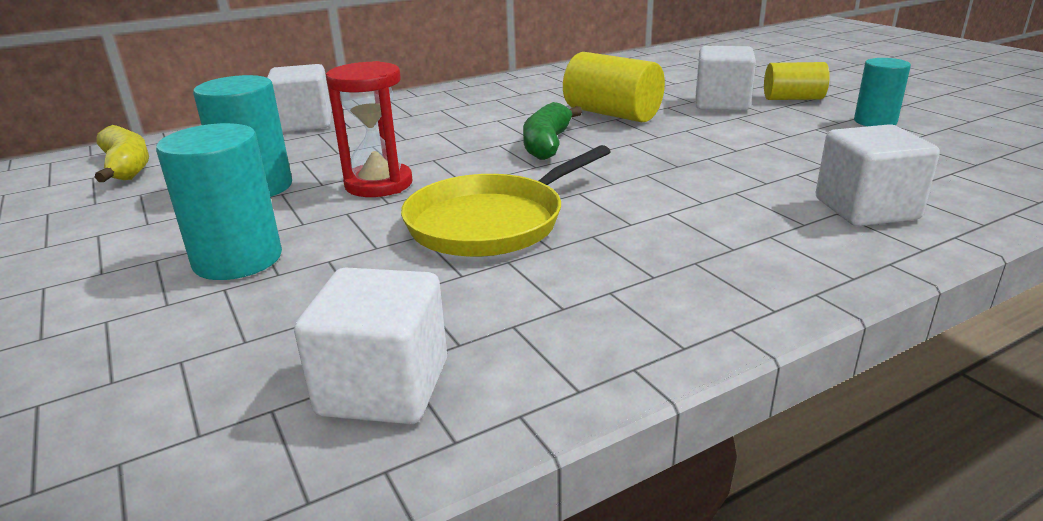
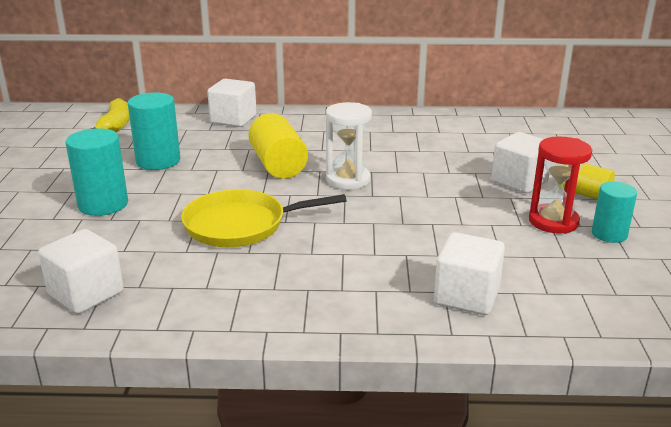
camera: 30 degrees right, 0 degrees up
(379, 184) = (218, 179): red hourglass -> red hourglass (553, 221)
(547, 144) = (348, 180): green banana -> white hourglass
(612, 114) = (426, 167): yellow cylinder -> yellow cylinder (278, 165)

